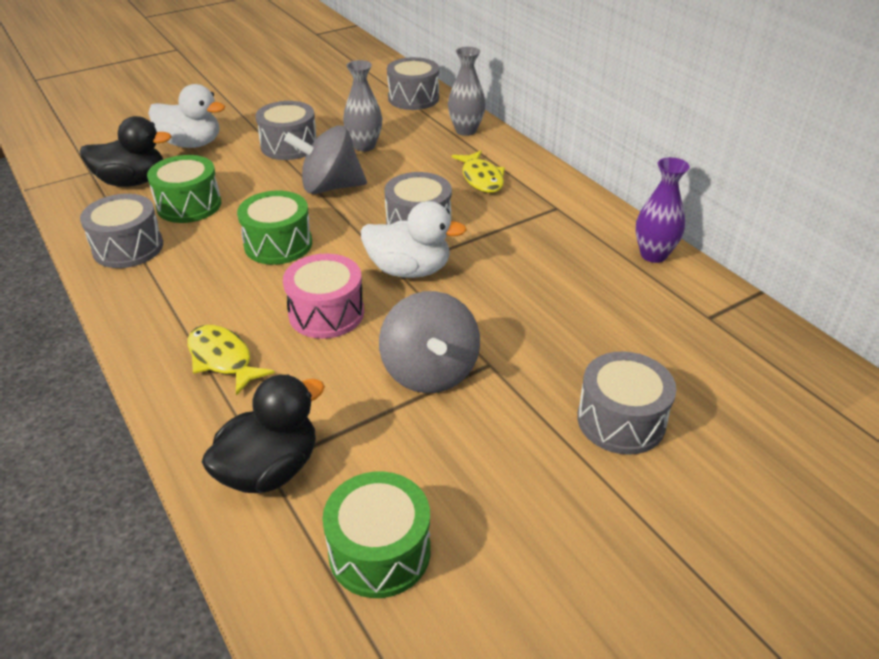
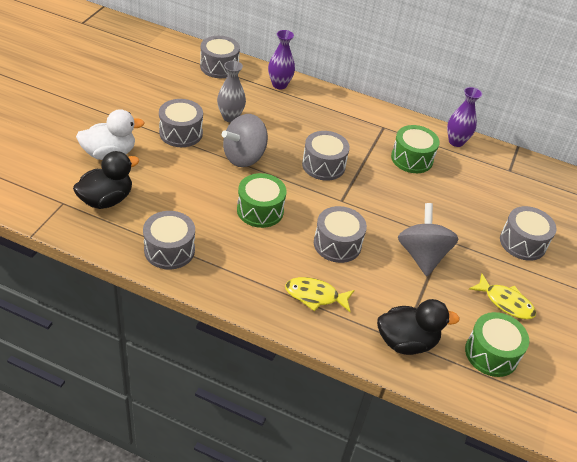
camera: 40 degrees left, 5 degrees up
(189, 205) = (170, 203): green drum -> green drum (412, 159)
(270, 469) = (406, 342): black duck -> black duck turned 75 degrees clockwise
(326, 313) = (337, 244): pink drum -> grey drum
(409, 270) = (350, 199): white duck -> none
(429, 372) = (422, 255): grey spinning top -> grey spinning top turned 135 degrees counterclockwise
(466, 130) = (279, 85): grey vase -> purple vase
(481, 178) = (325, 120): yellow fish -> yellow fish (505, 302)

